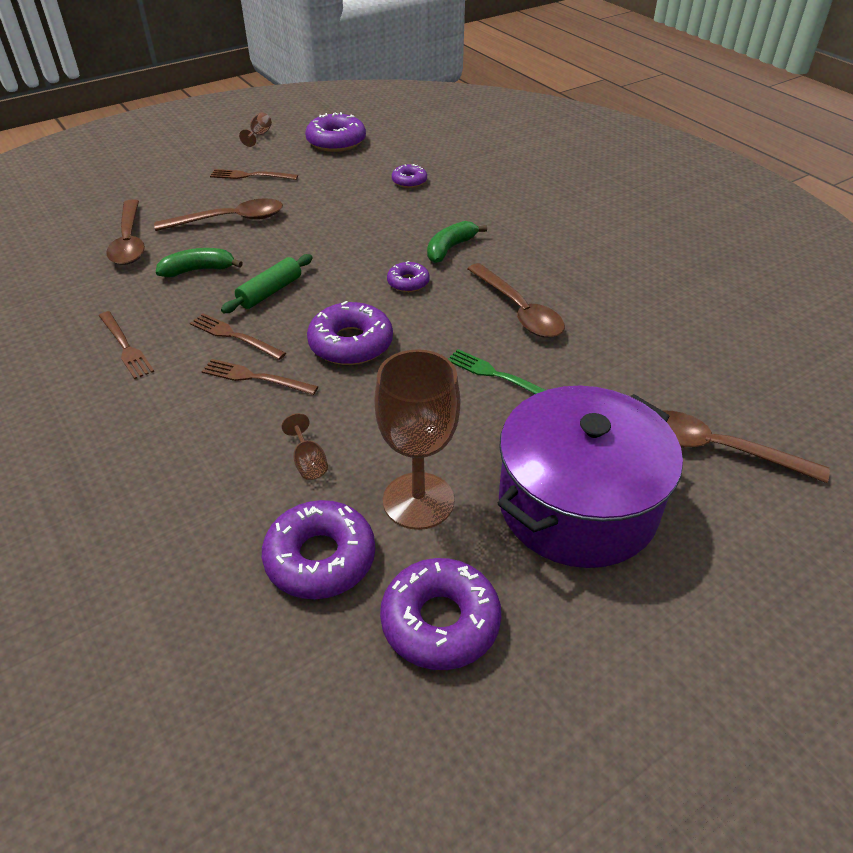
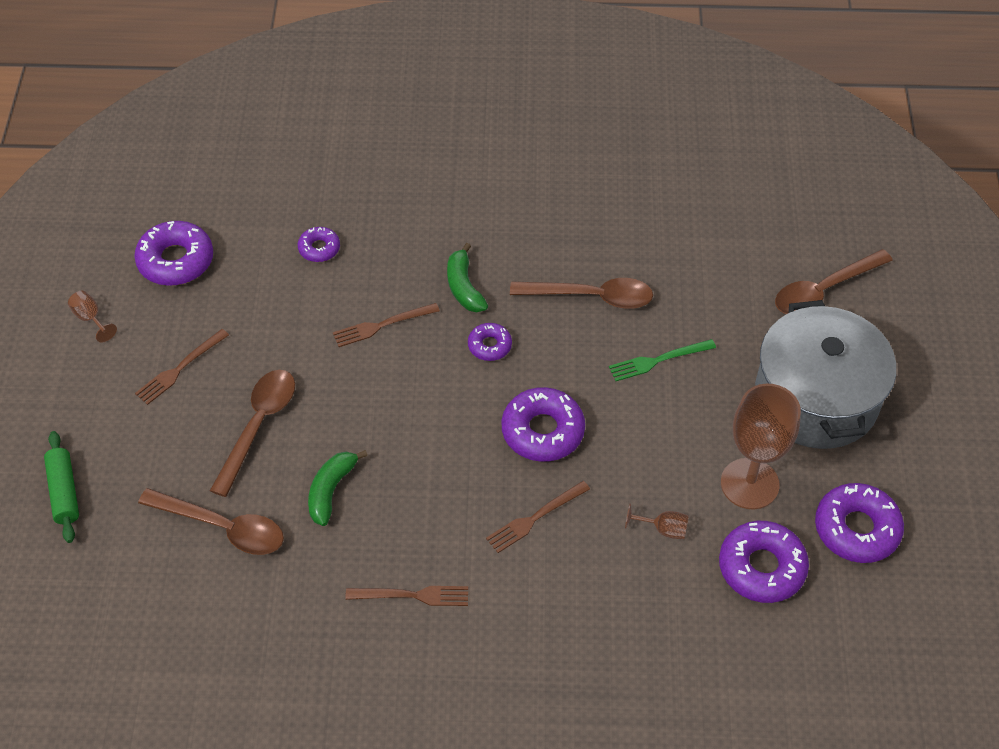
camera: 55 degrees left, 10 degrees up
(234, 336) = (464, 508): brown fork -> brown fork (382, 325)
(270, 292) = (417, 451): green rolling pin -> green rolling pin (64, 492)
(577, 504) = (816, 398): purple pot -> grey pot

